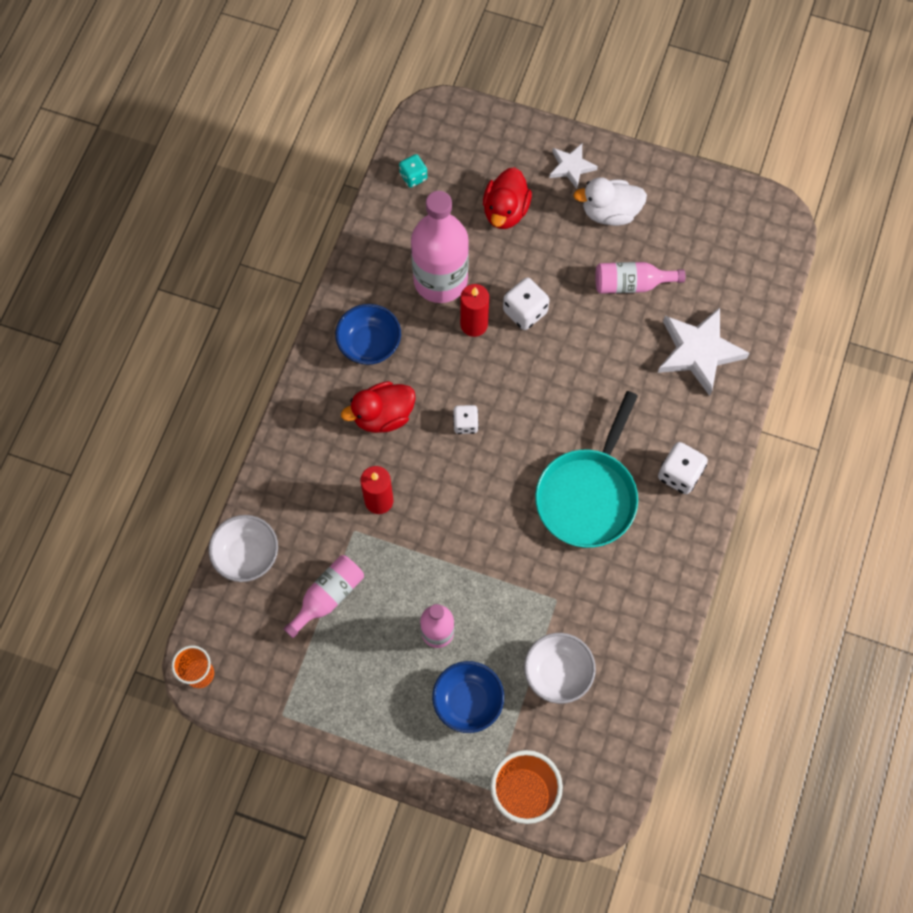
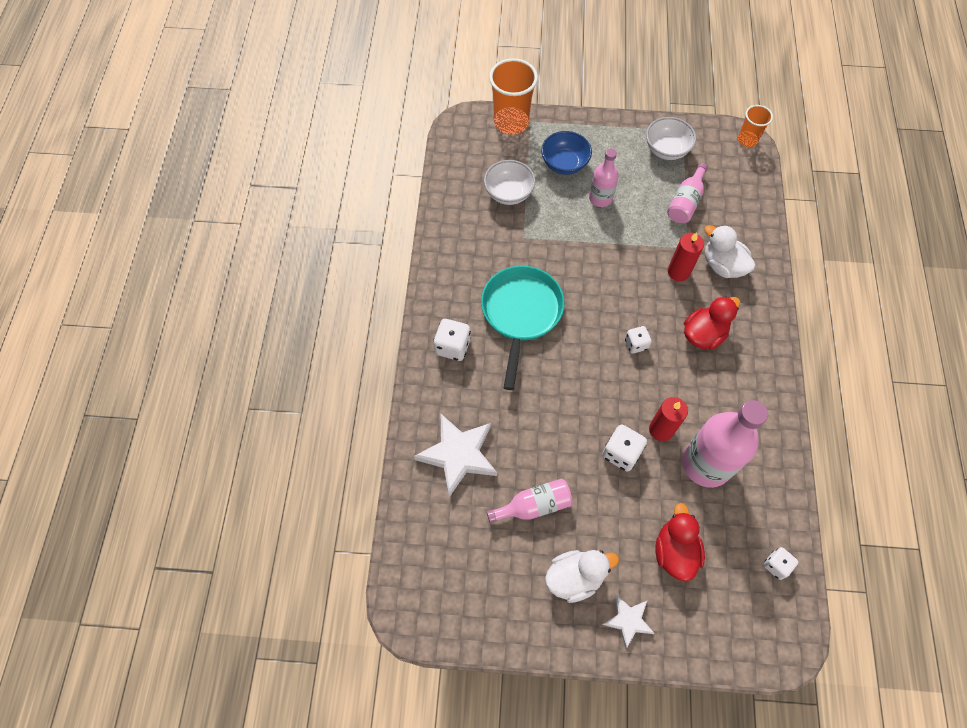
camera: 165 degrees right, 5 degrees down
(247, 555) = (755, 214): white bowl -> white bowl (666, 149)
(321, 495) = (722, 265): none -> white duck
(369, 344) = (741, 390): blue bowl -> none
(413, 177) = (776, 565): turquoise dice -> white dice

